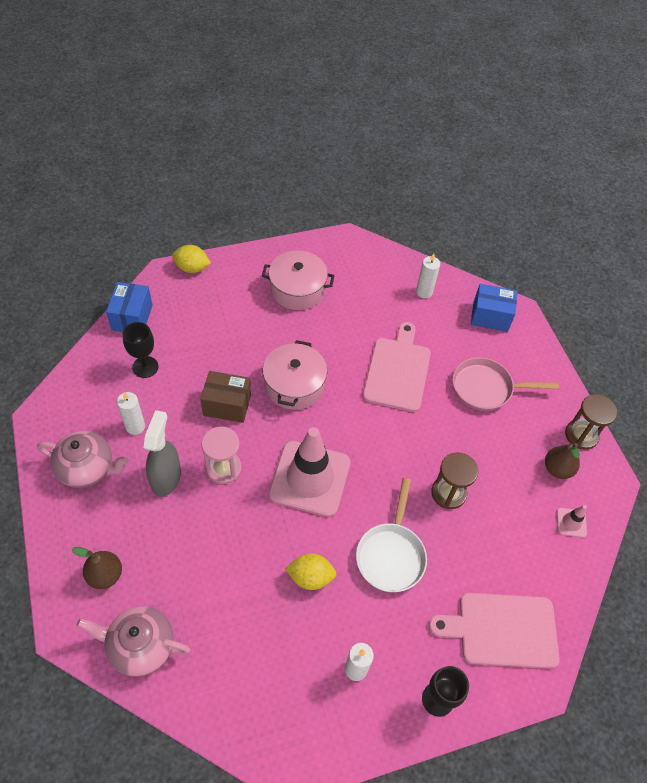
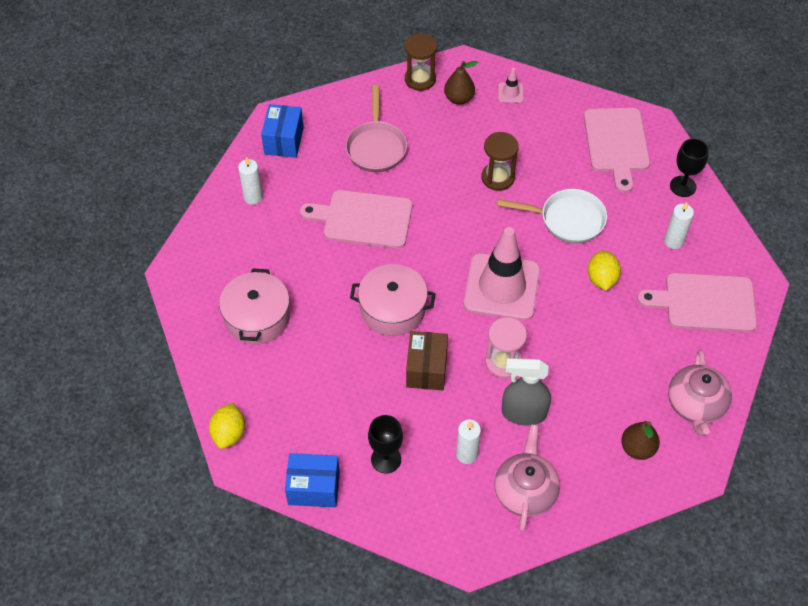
camera: 90 degrees left, 0 degrees up
(267, 687) = (705, 302): none -> pink cutting board

